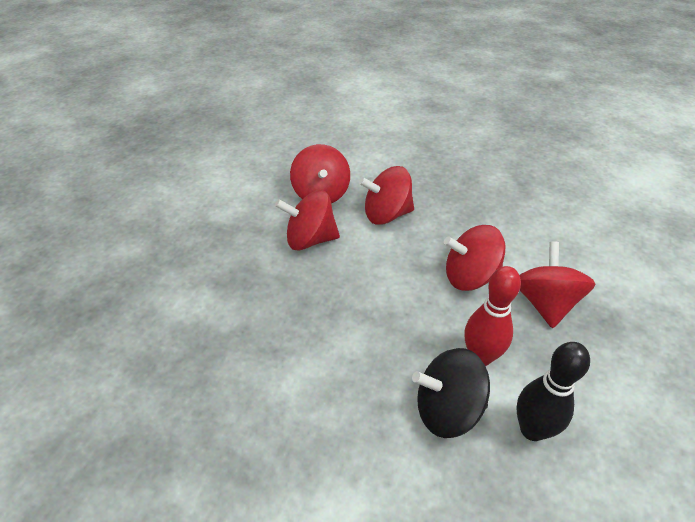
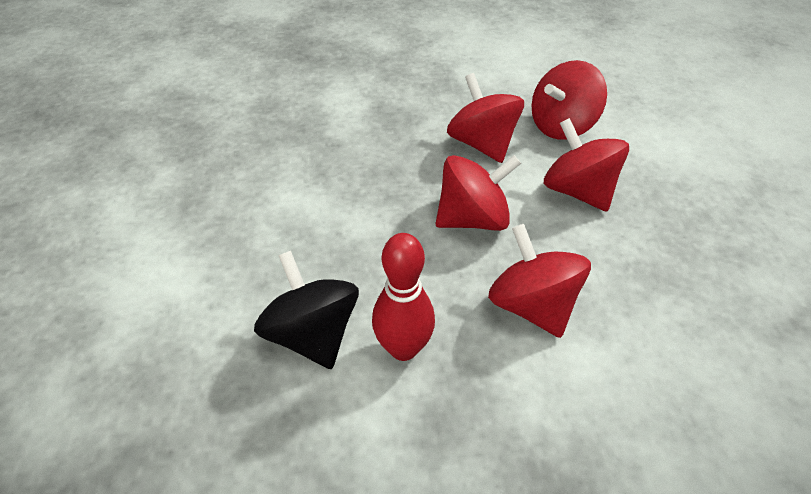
camera: 65 degrees right, 5 degrees up
(532, 429) = (321, 428): black bowling pin -> none
(545, 303) = (544, 406): red spinning top -> red spinning top (472, 218)

